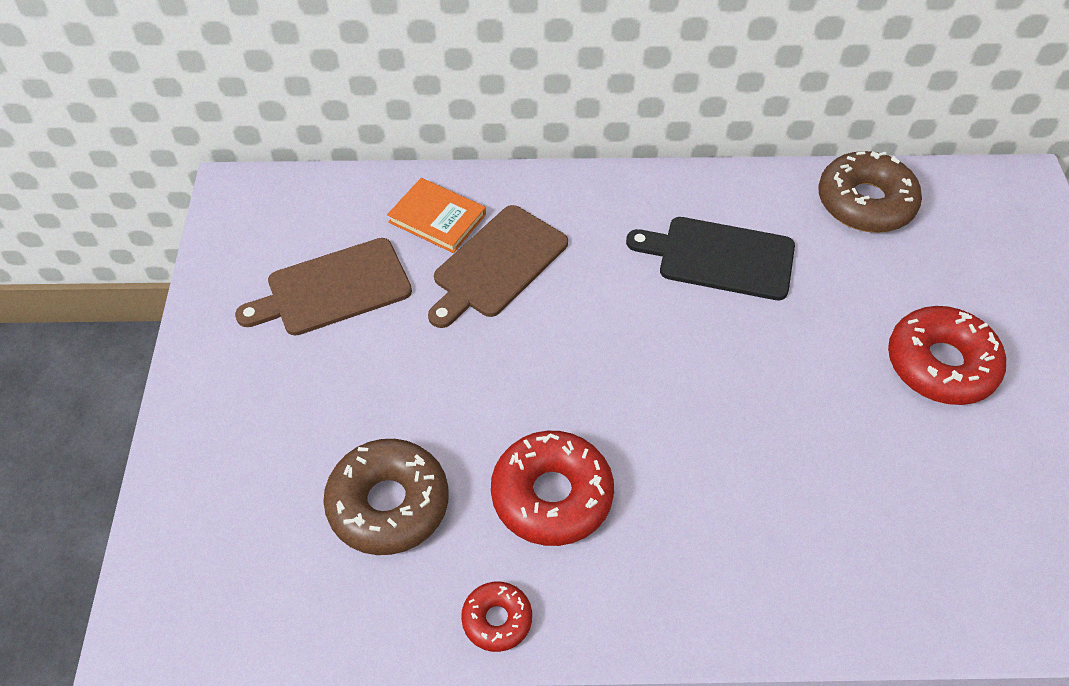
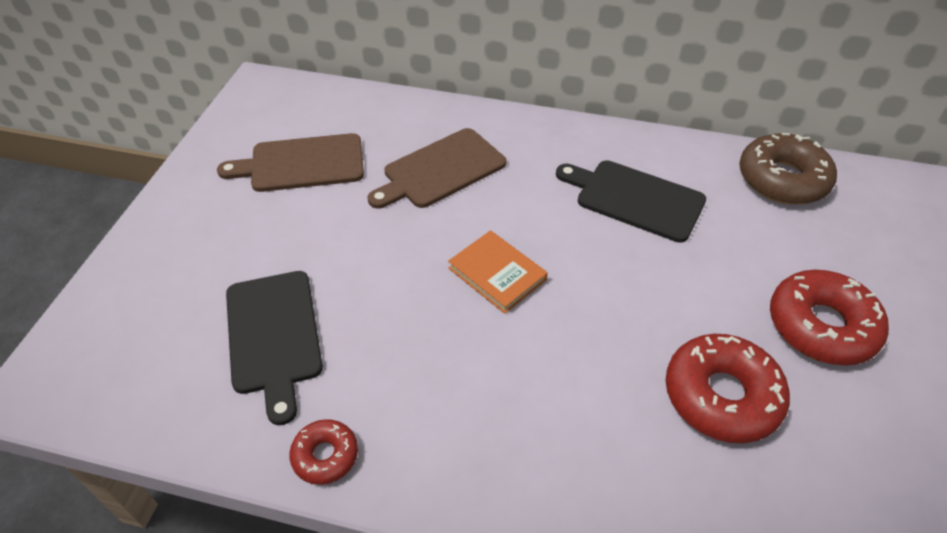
camera: 15 degrees right, 5 degrees down
(388, 504) = (274, 336): brown donut -> black cutting board
(437, 218) = (406, 128): orange book -> orange book (497, 274)
(552, 495) = (416, 360): red donut -> red donut (721, 396)

